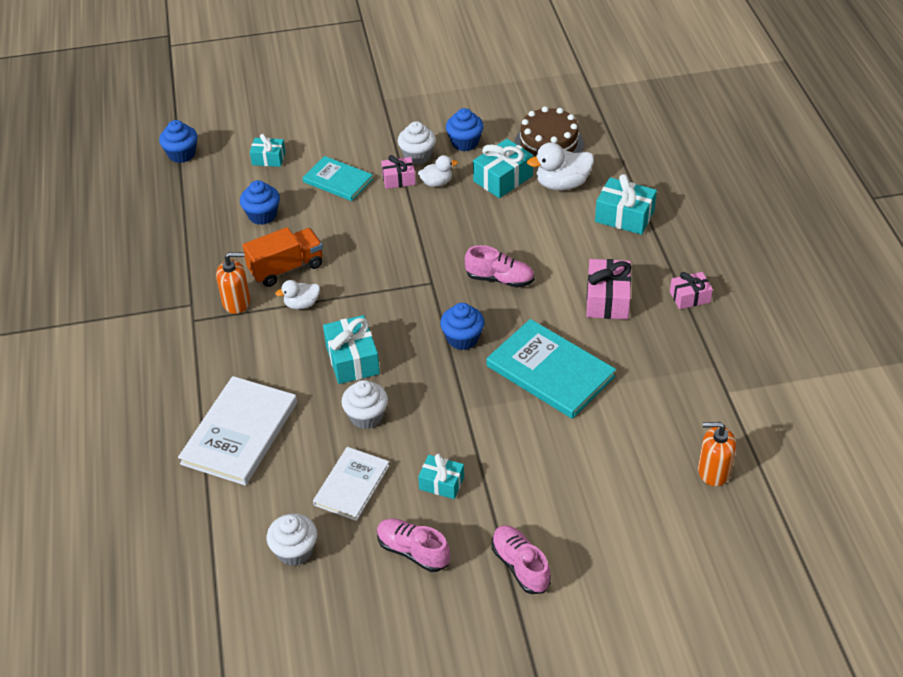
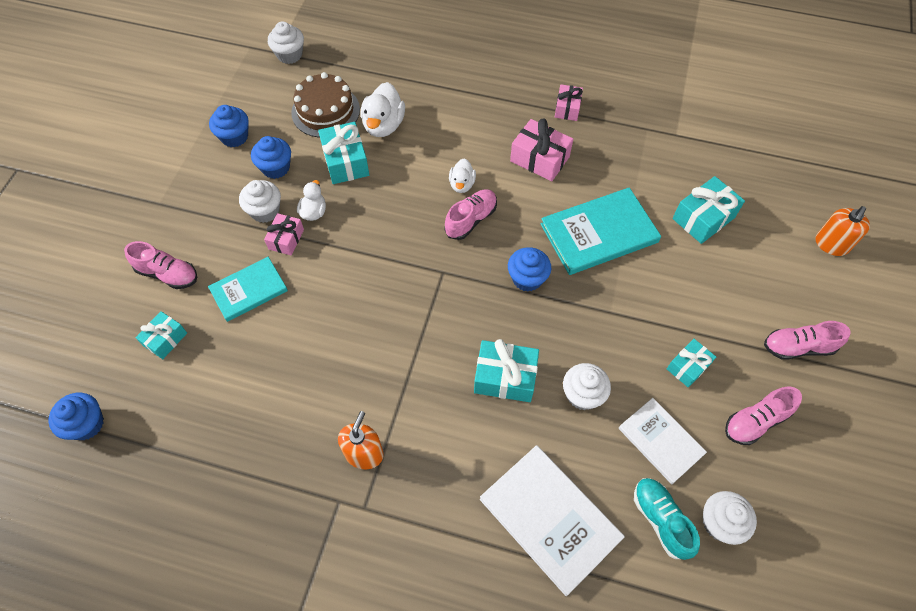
camera: 65 degrees left, 15 degrees up
(262, 215) = (250, 379): blue cupcake -> blue cupcake (234, 137)
(276, 507) = (660, 520): none -> turquoise shoe
(286, 268) = (344, 387): orange truck -> none
(302, 304) = (405, 392): white duck -> white duck (462, 184)
(324, 133) = (168, 274): none -> pink shoe
(593, 96) = (289, 55): none -> white cupcake
(624, 216) = (451, 104): turquoise gift -> turquoise gift (703, 218)
(713, 471) = (750, 180): orange soap dispenser -> orange soap dispenser (831, 244)

